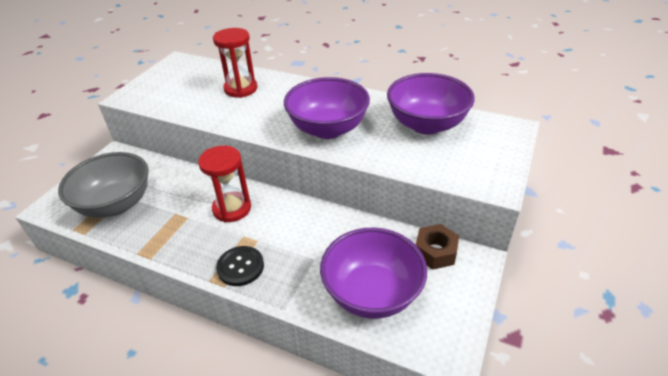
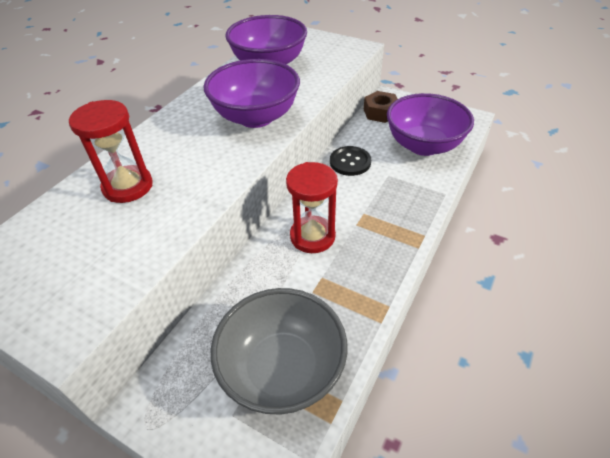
camera: 85 degrees left, 5 degrees up
(240, 267) = (399, 224): black button -> black button (350, 162)

